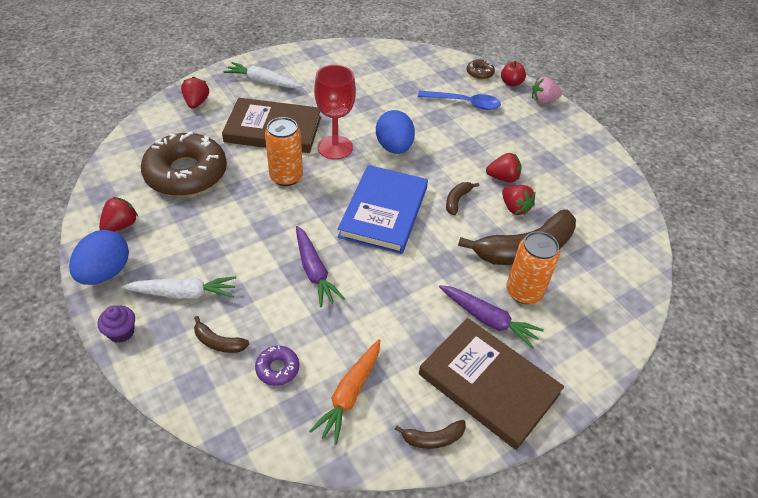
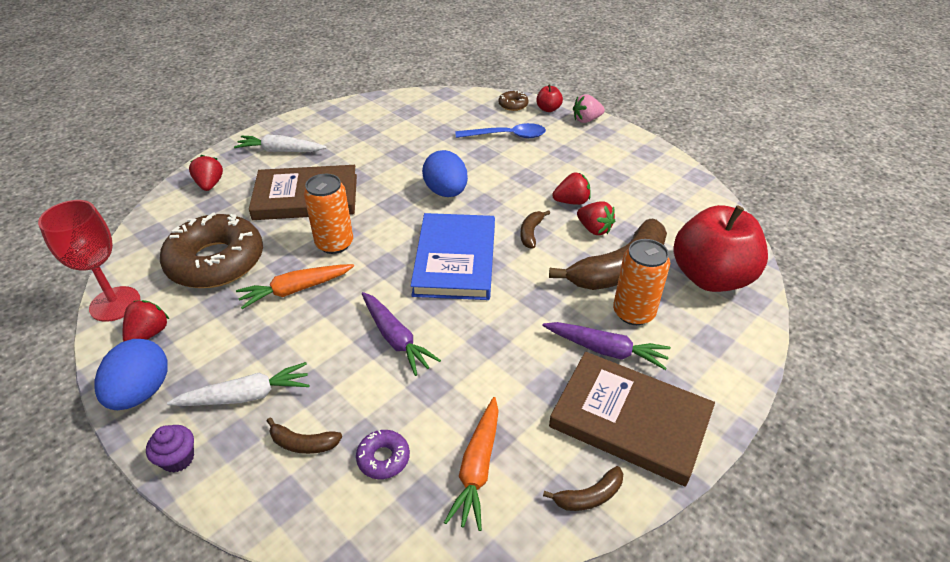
camera: 10 degrees left, 5 degrees down
(244, 212) = (295, 290): none -> orange carrot
(335, 147) = (381, 203): red goblet -> red goblet (115, 304)
(605, 274) = (710, 277): none -> red apple

